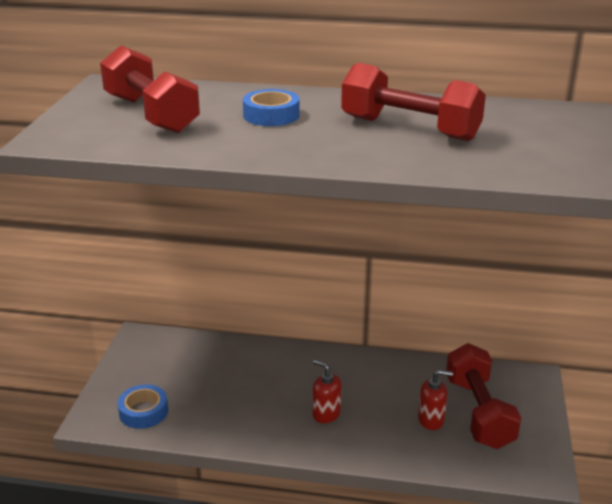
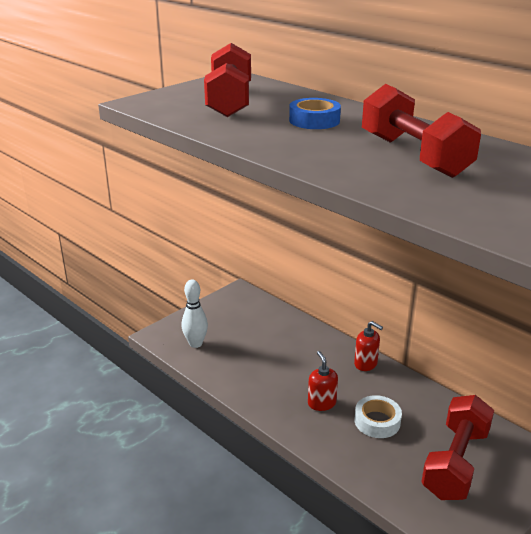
camera: 35 degrees right, 0 degrees up
(143, 412) = (195, 344): blue tape -> white bowling pin
(388, 407) = (377, 421): none -> white tape
(431, 420) = (405, 448): red soap dispenser -> red soap dispenser (366, 364)

